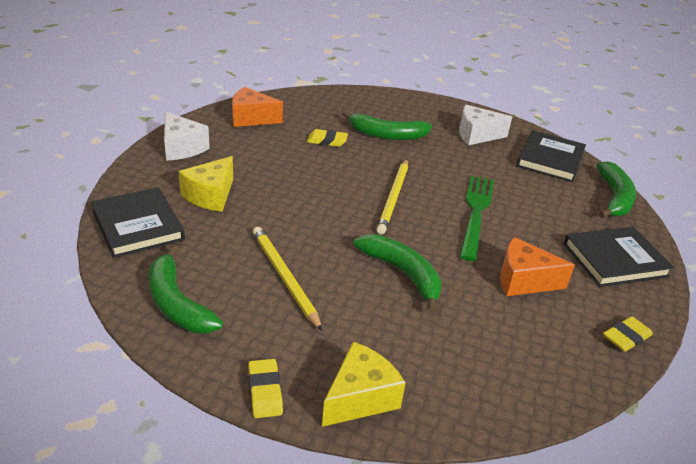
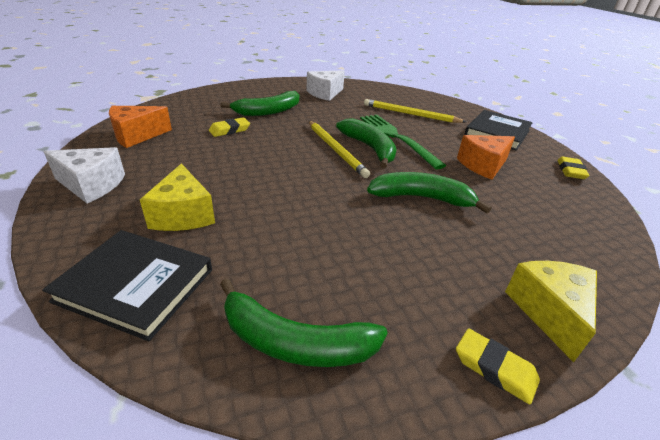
camera: 40 degrees left, 0 degrees up
(284, 277) = (352, 250): yellow pencil -> yellow pencil (410, 114)
(550, 159) = (384, 93): black book -> none
(614, 198) = (444, 102): green banana -> green banana (369, 148)

